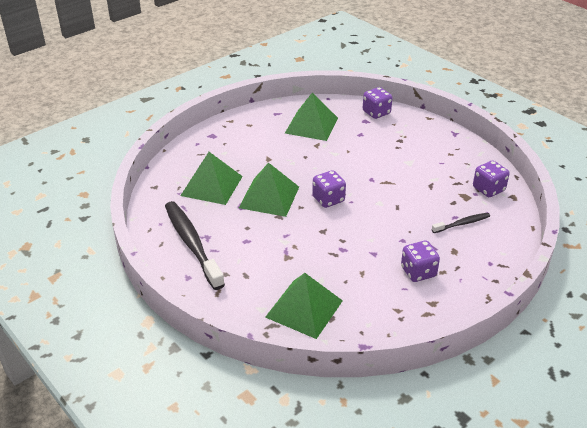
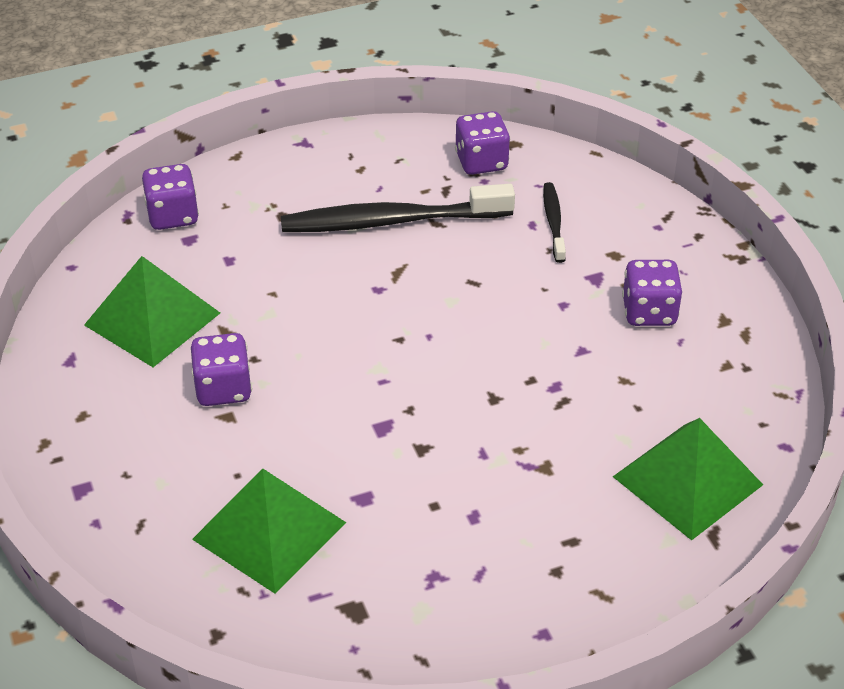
camera: 70 degrees left, 5 degrees up
(192, 244) = (447, 605): black toothbrush -> black toothbrush (392, 221)
(269, 197) = (356, 447): green pyramid -> none
(328, 199) = (408, 364): purple dice -> purple dice (223, 389)

